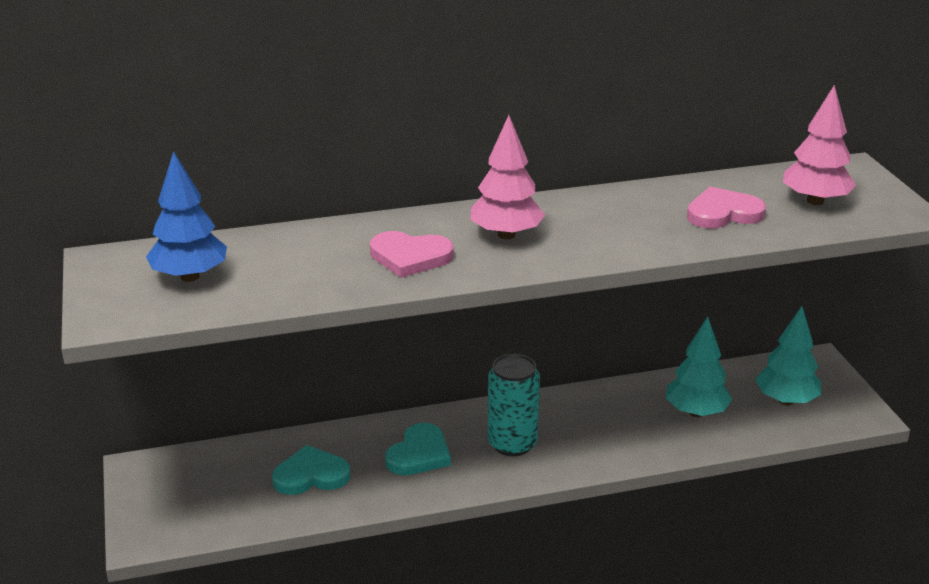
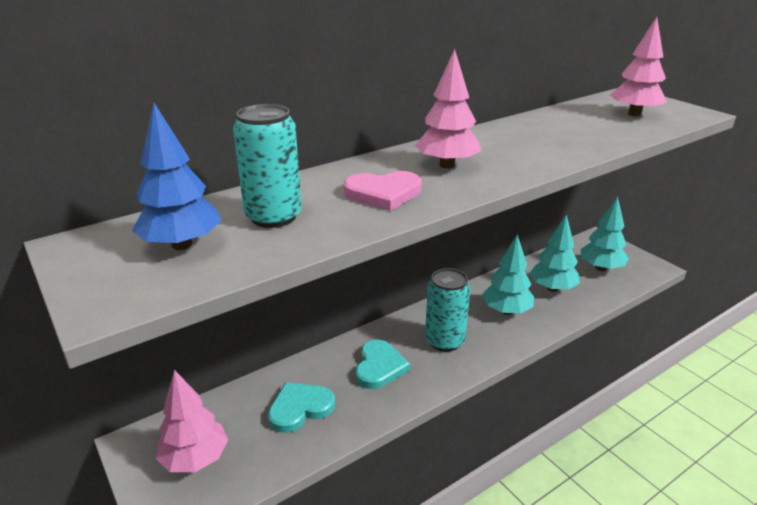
camera: 20 degrees left, 0 degrees up
(188, 496) = (195, 459): none -> pink tree
(286, 263) = (273, 217): none -> turquoise can
(613, 426) = (506, 311): none -> turquoise tree
(723, 213) = (586, 129): pink heart -> none

